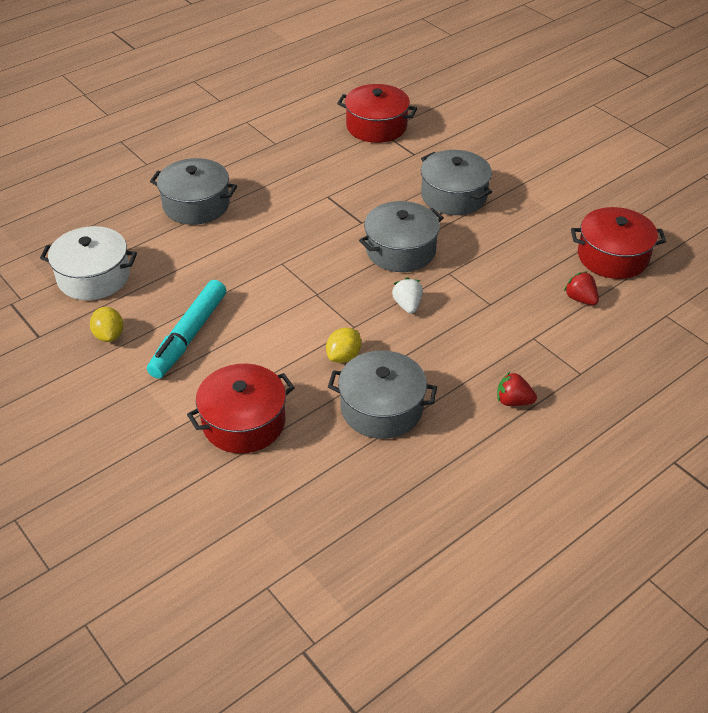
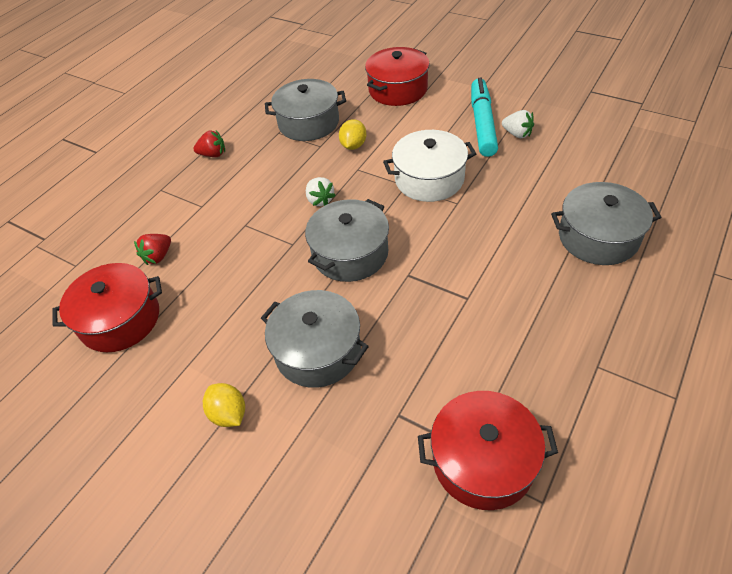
camera: 165 degrees right, 5 degrees up
(94, 277) = (606, 140): white pot -> white pot (429, 179)
(109, 335) = (541, 106): yellow lemon -> yellow lemon (229, 414)
(167, 311) = (517, 134): none -> white strawberry
(580, 299) = (158, 256): red strawberry -> red strawberry turned 90 degrees clockwise

